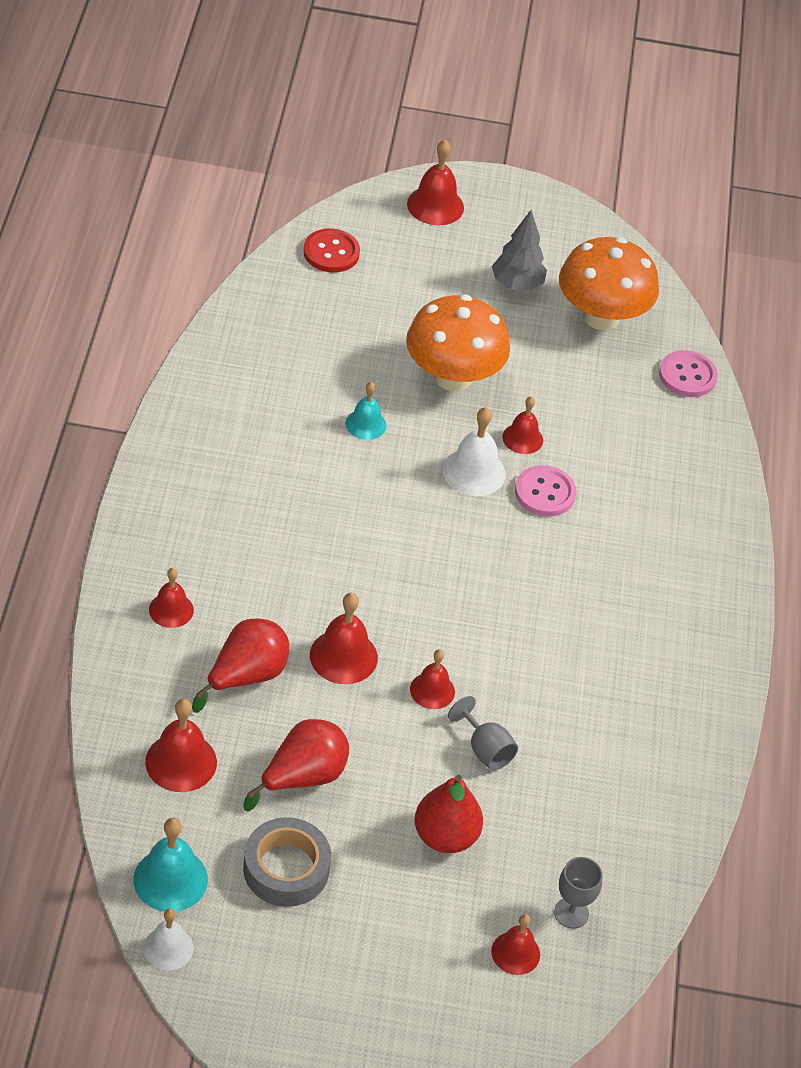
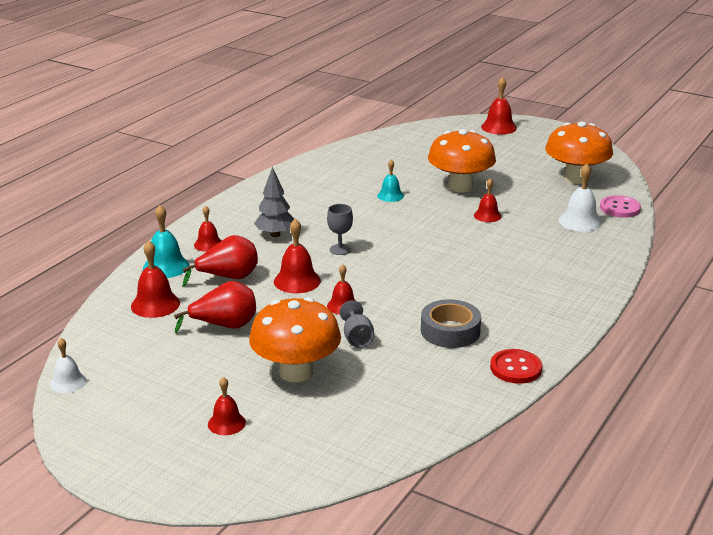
camera: 30 degrees right, 20 degrees down
(170, 879) = (100, 352): turquoise bell -> turquoise bell (166, 266)
(286, 869) = (176, 364): grey tape -> grey tape (450, 331)
(331, 252) = (422, 135): red button -> red button (515, 368)
(445, 836) = (296, 372): red pear -> orange mushroom
(474, 472) = (444, 223): white bell -> white bell (580, 221)
(515, 953) = (299, 440): red bell -> red bell (226, 423)
(517, 284) = (528, 160): grey tree -> grey tree (275, 234)
(545, 493) = (486, 238): pink button -> none
(571, 913) = (356, 429): grey goblet -> grey goblet (340, 249)

